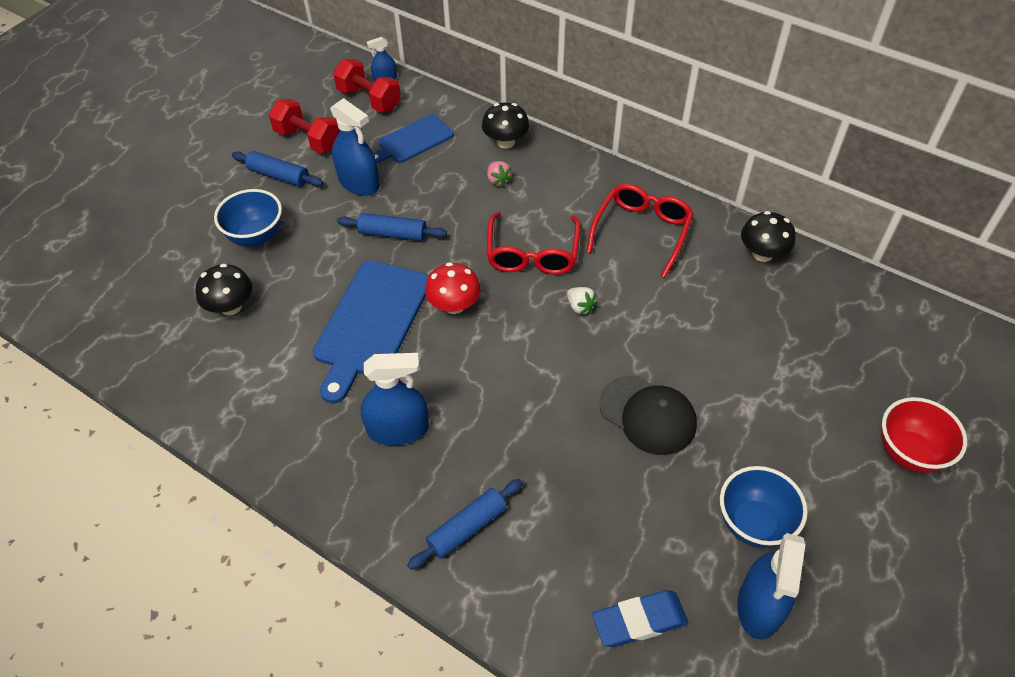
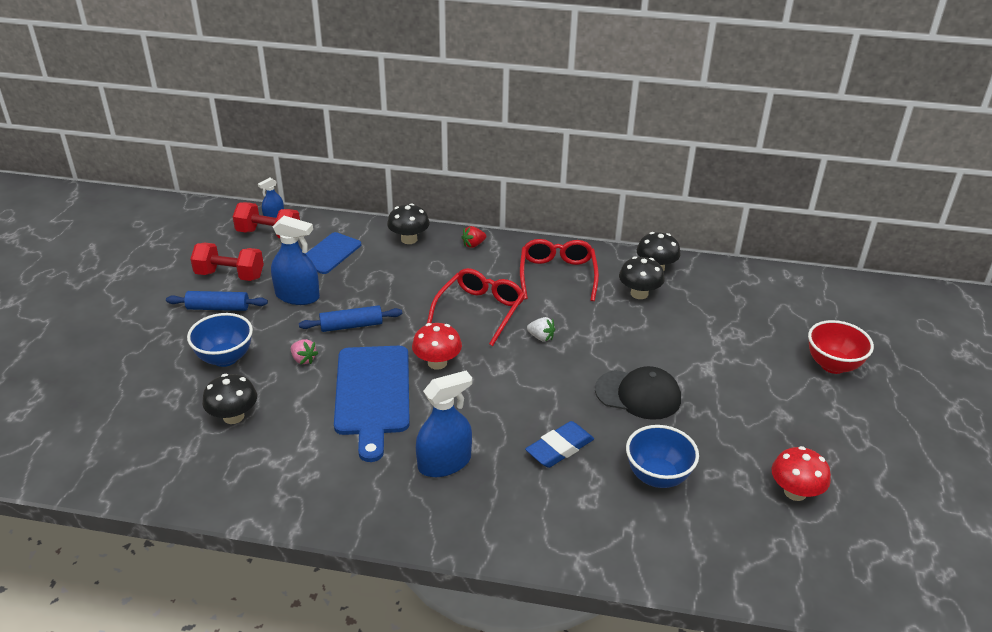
camera: 25 degrees left, 15 degrees down
(467, 528) = (546, 514): blue rolling pin -> none
(498, 180) = (419, 267): pink strawberry -> pink strawberry (303, 359)
(532, 254) = (480, 311): red glasses -> red glasses turned 135 degrees counterclockwise
(570, 167) = (473, 245): none -> red strawberry
(639, 621) = (717, 531): blue eraser -> blue eraser (559, 448)
(723, 283) = (639, 294): none -> black mushroom
(753, 523) = (758, 441): blue bowl -> blue bowl (657, 476)
(760, 606) = (795, 492): blue spray bottle -> red mushroom

